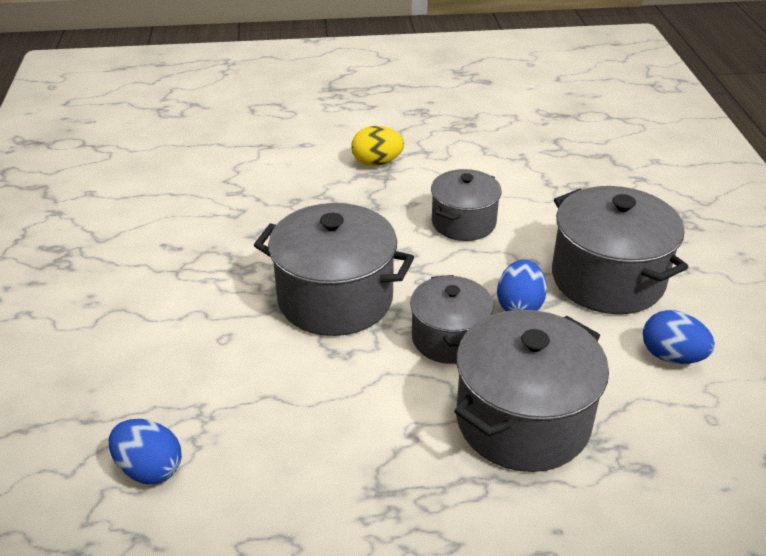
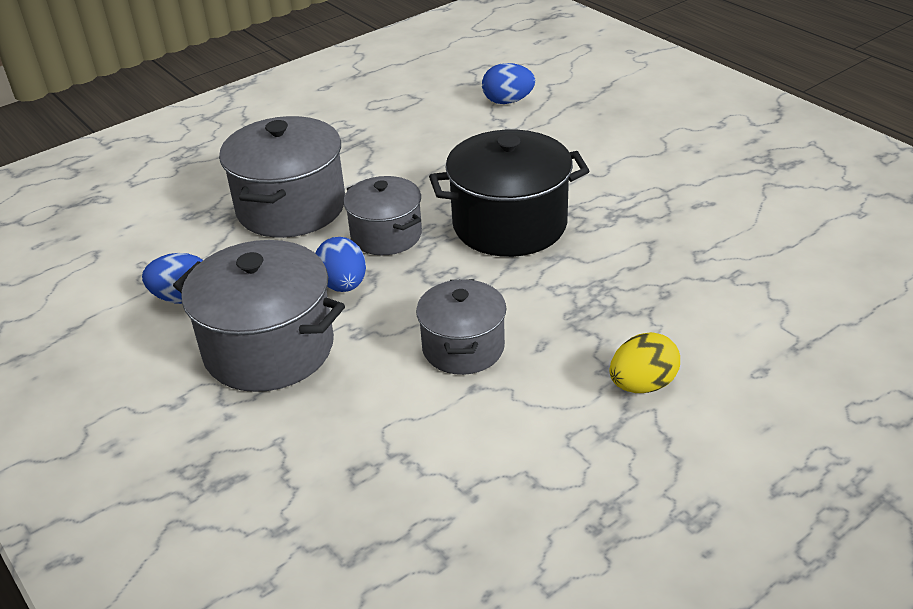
camera: 150 degrees right, 0 degrees up
(335, 299) = (509, 224): grey pot -> black pot

